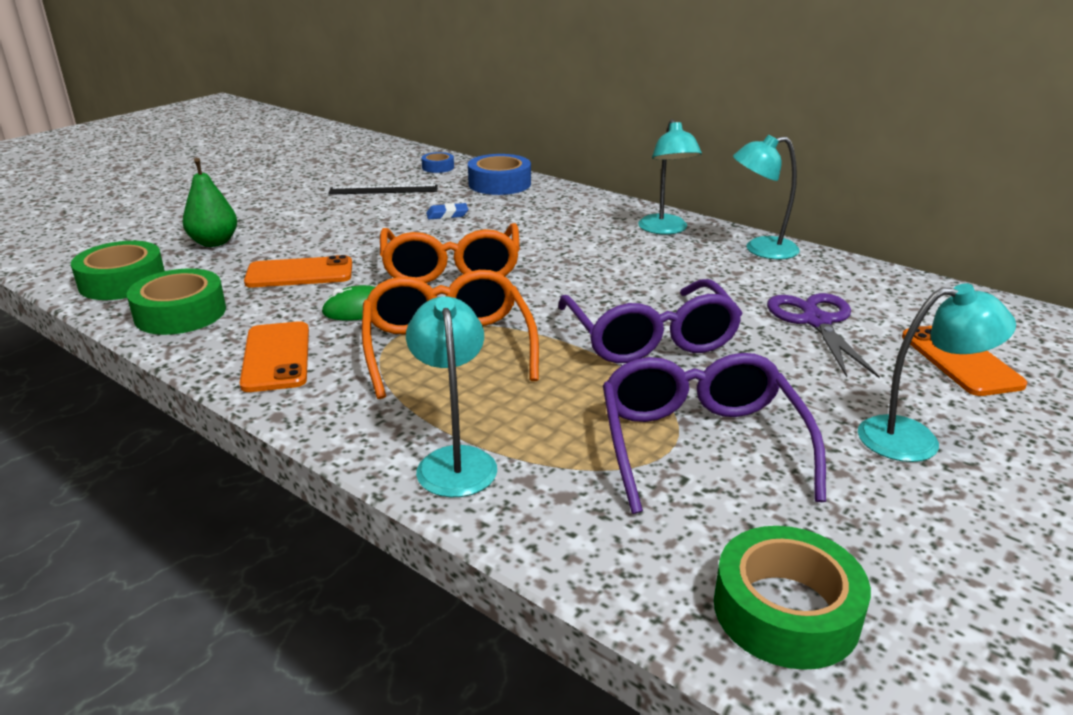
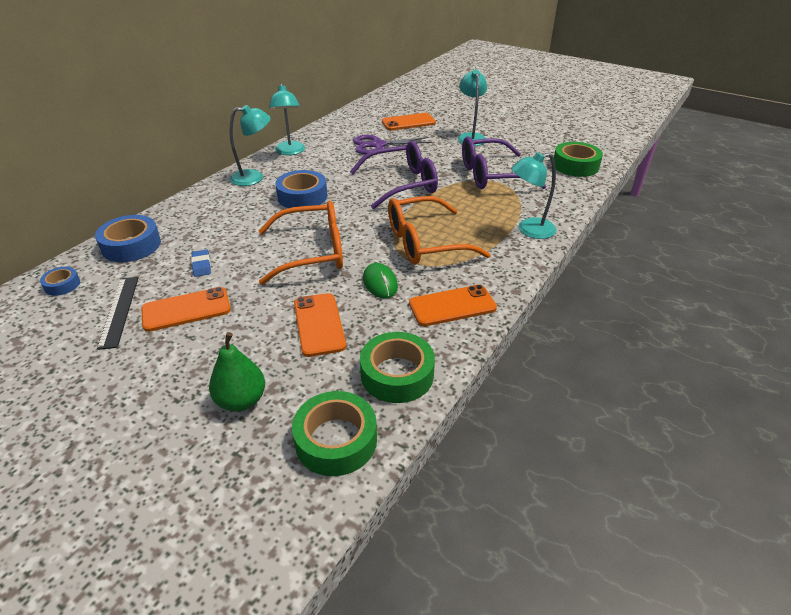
camera: 95 degrees left, 10 degrees up
(368, 214) = (186, 309): none -> orange phone
(606, 260) = (302, 196): none -> blue tape

